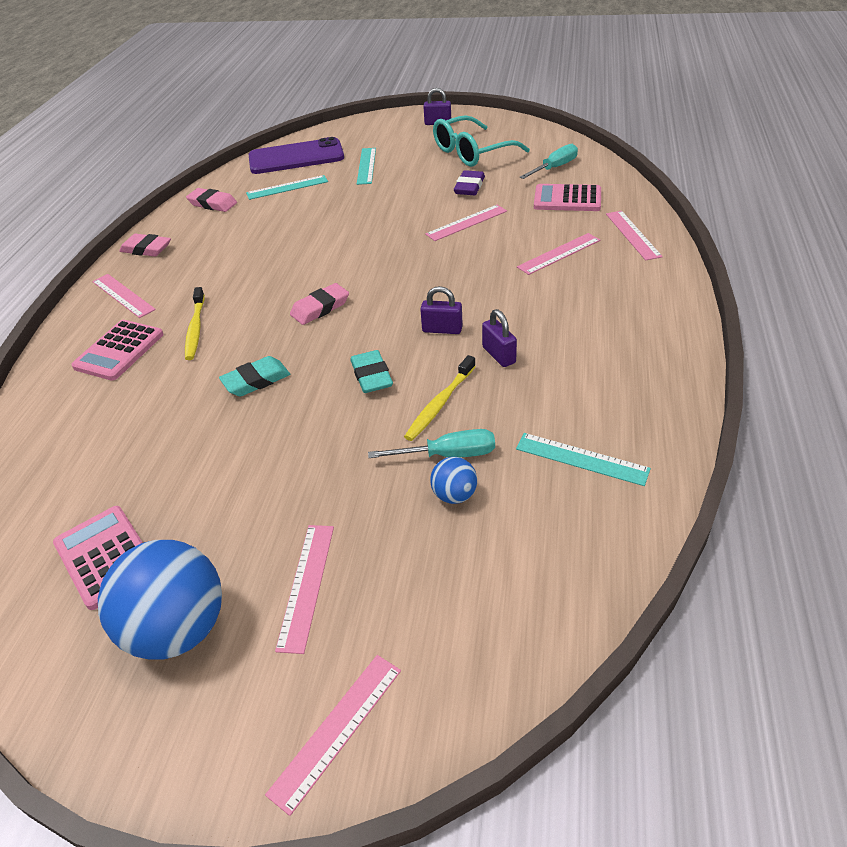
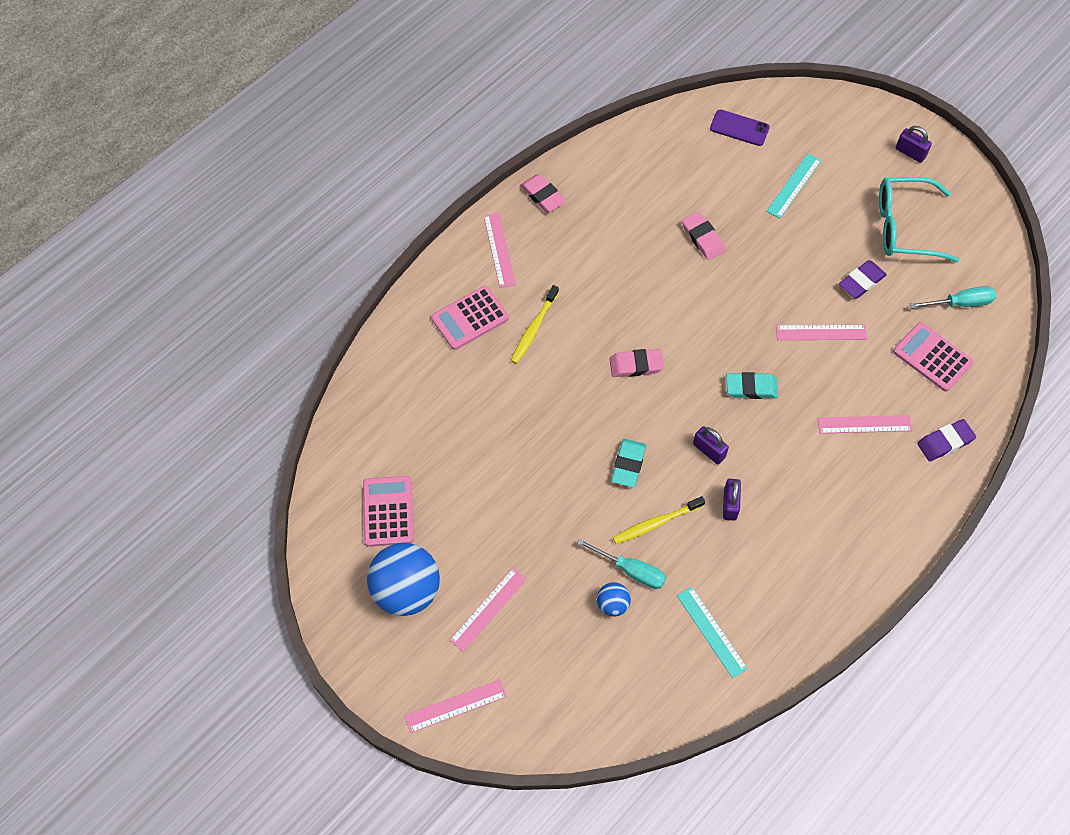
camera: 30 degrees right, 20 degrees up
(212, 204) = (626, 160): pink eraser -> pink eraser (702, 238)
(256, 380) = (548, 416): turquoise eraser -> turquoise eraser (751, 388)
(287, 187) = (703, 175): turquoise ruler -> none
(296, 157) = (739, 128): purple phone -> purple phone, size x0.55
(633, 235) = (945, 442): pink ruler -> purple eraser

